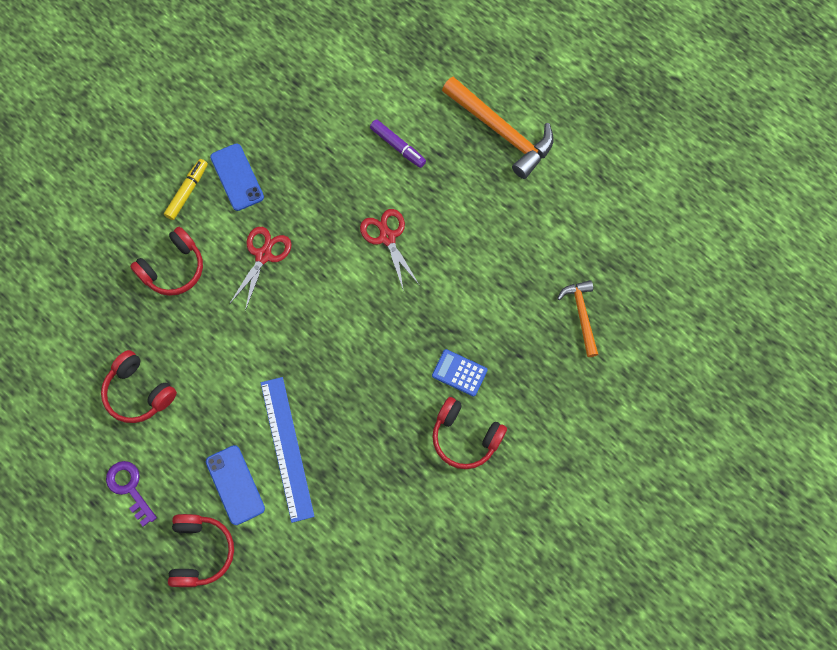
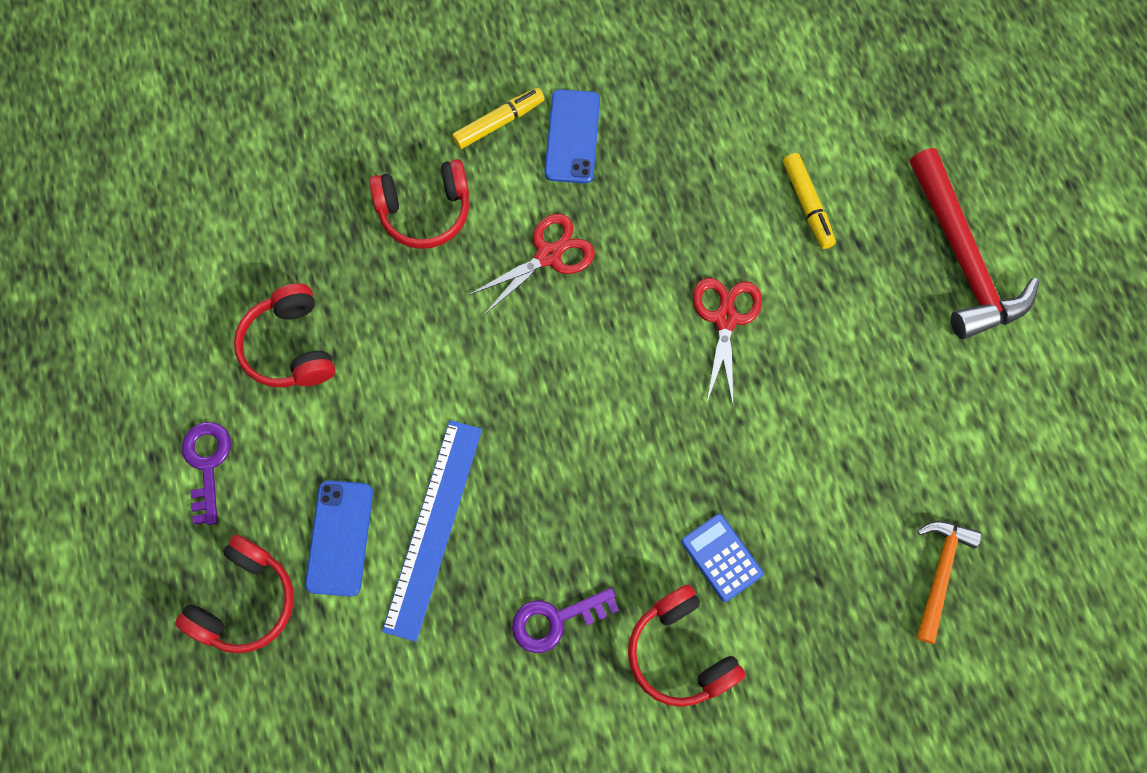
camera: 30 degrees right, 0 degrees up
(386, 459) = (556, 620): none -> purple key
(398, 146) = (807, 205): purple marker -> yellow marker
(501, 131) = (962, 258): orange hammer -> red hammer

